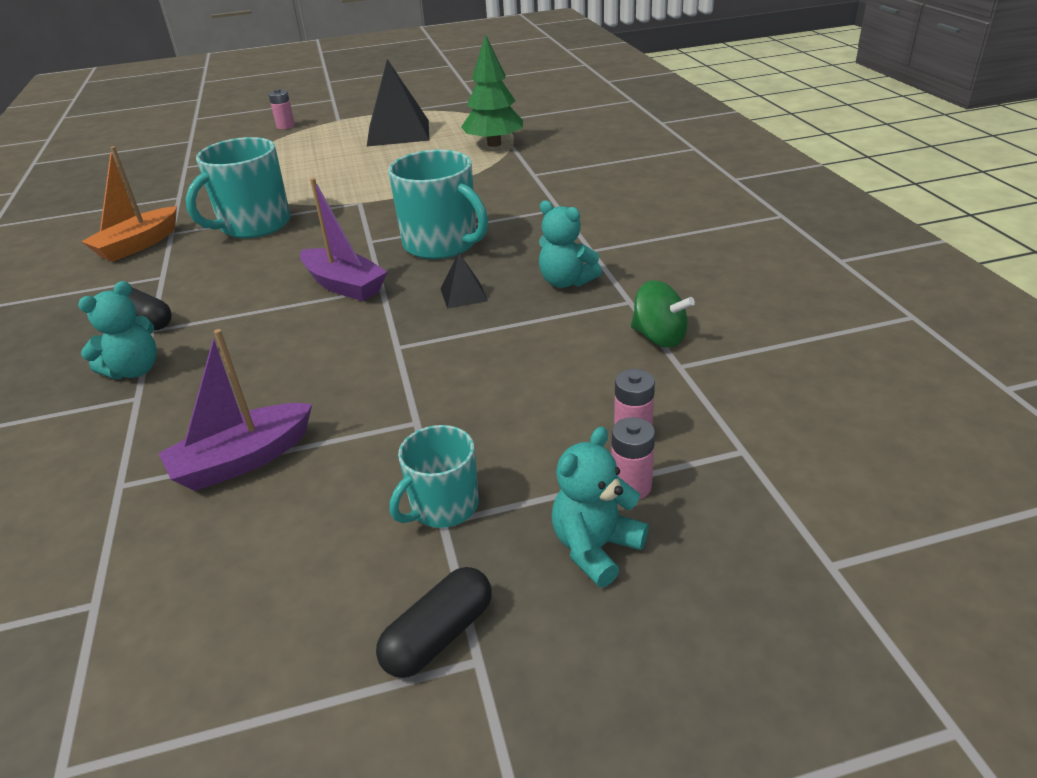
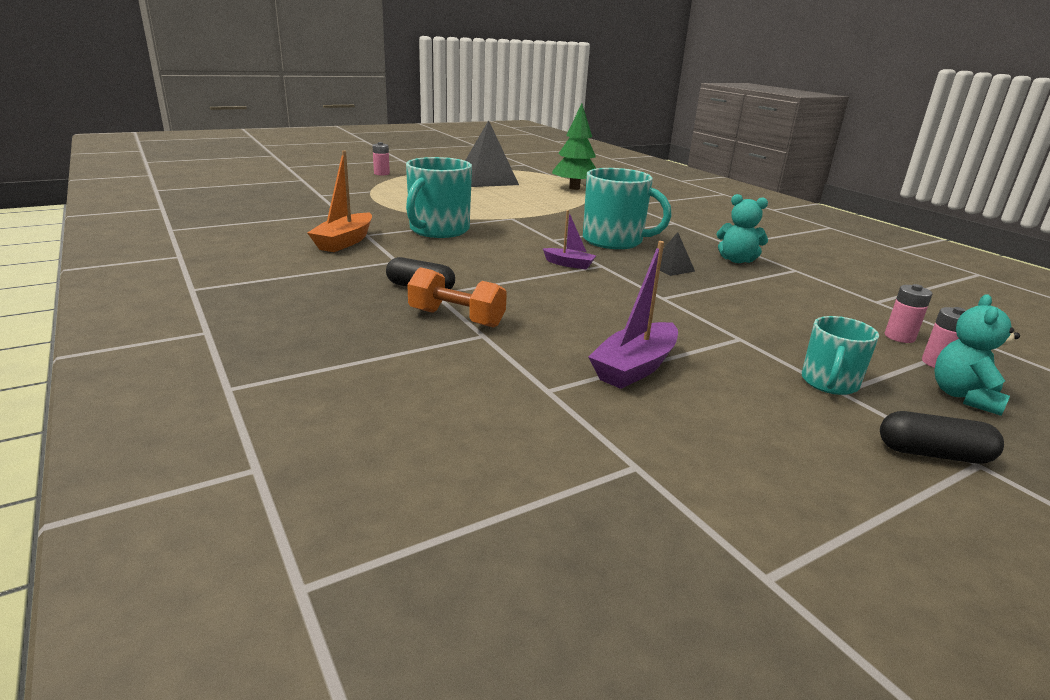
camera: 20 degrees left, 10 degrees down
(135, 370) = (456, 318): turquoise teddy bear -> orange dumbbell
(344, 285) = (569, 264): purple boat -> purple boat, size x0.59
(439, 636) = (933, 454): black capsule -> black capsule turned 75 degrees clockwise
(659, 337) = (842, 287): green spinning top -> none

